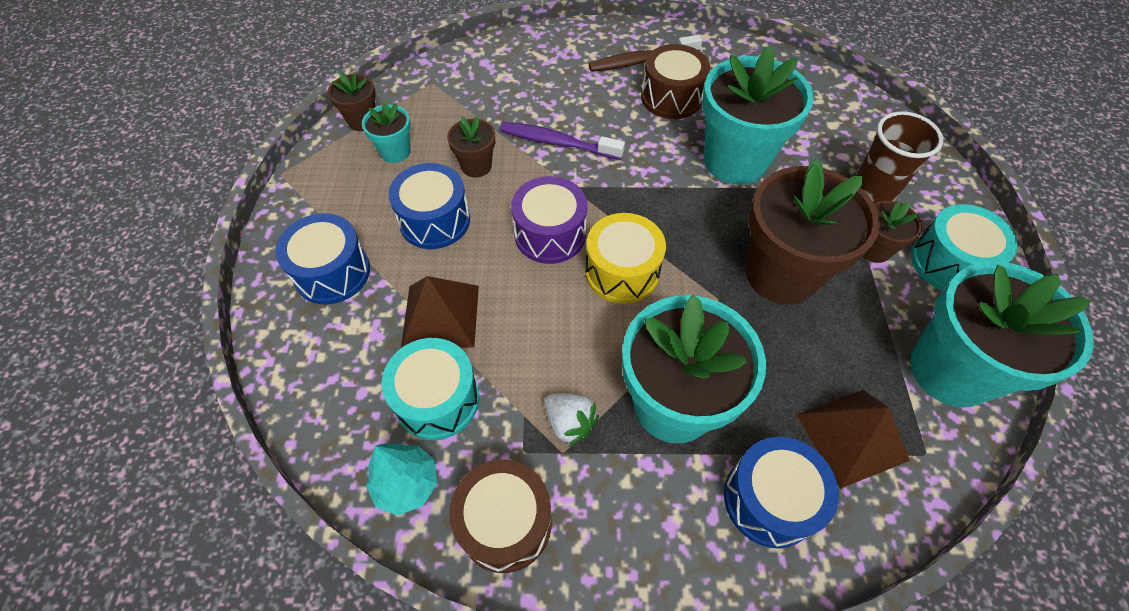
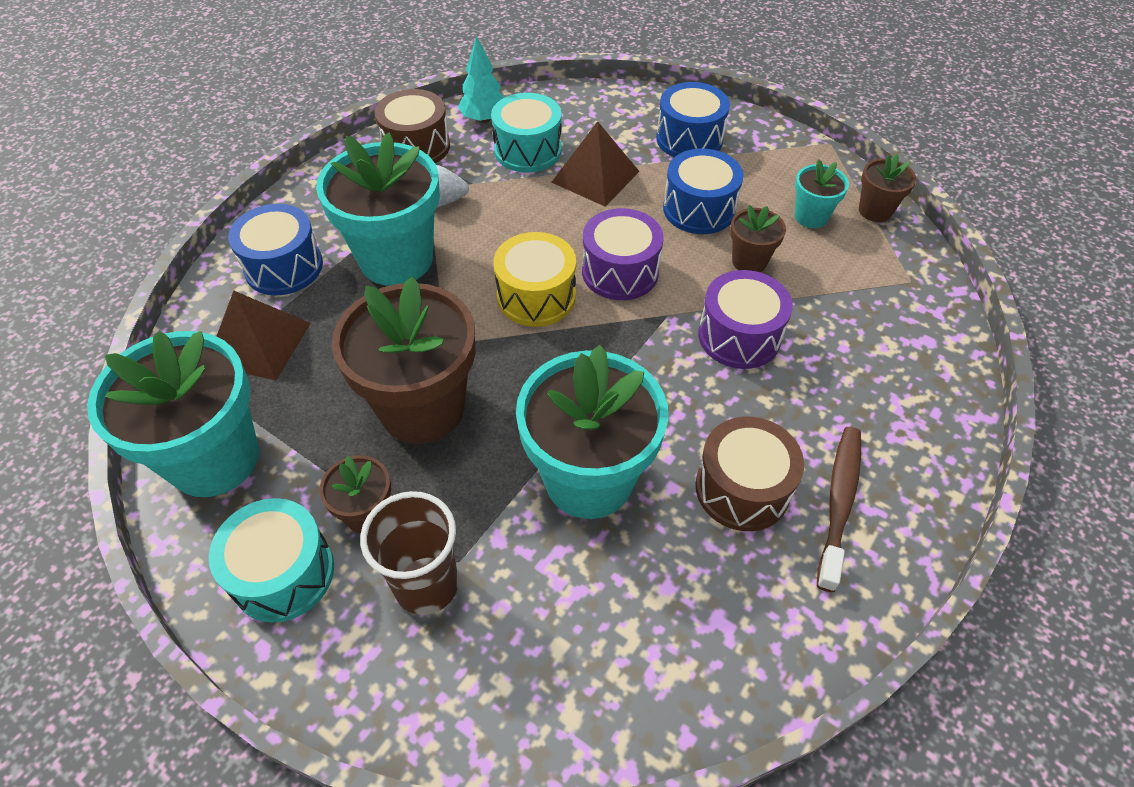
camera: 125 degrees right, 5 degrees down
(557, 142) = (739, 336): purple toothbrush -> purple drum

